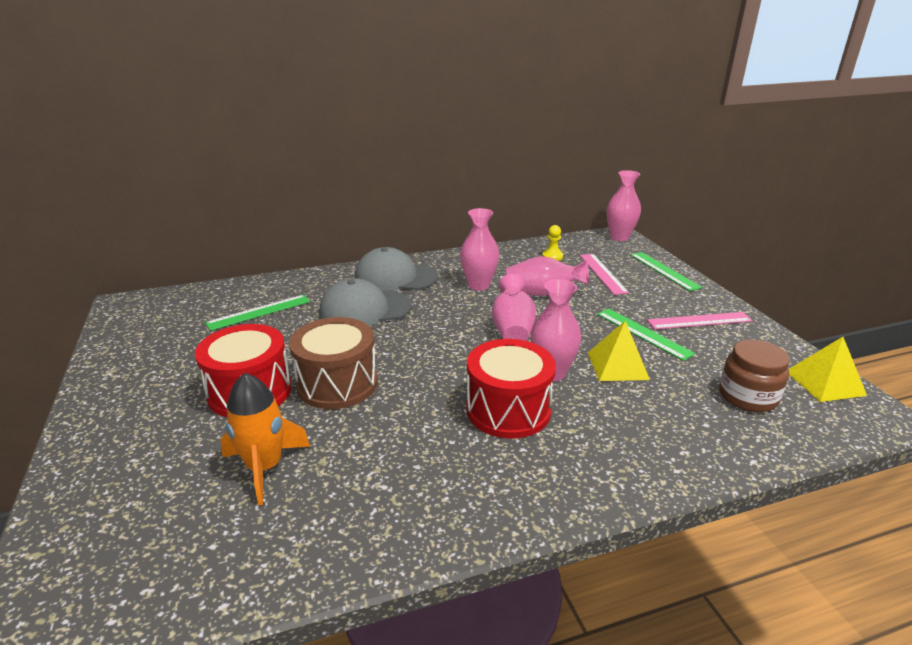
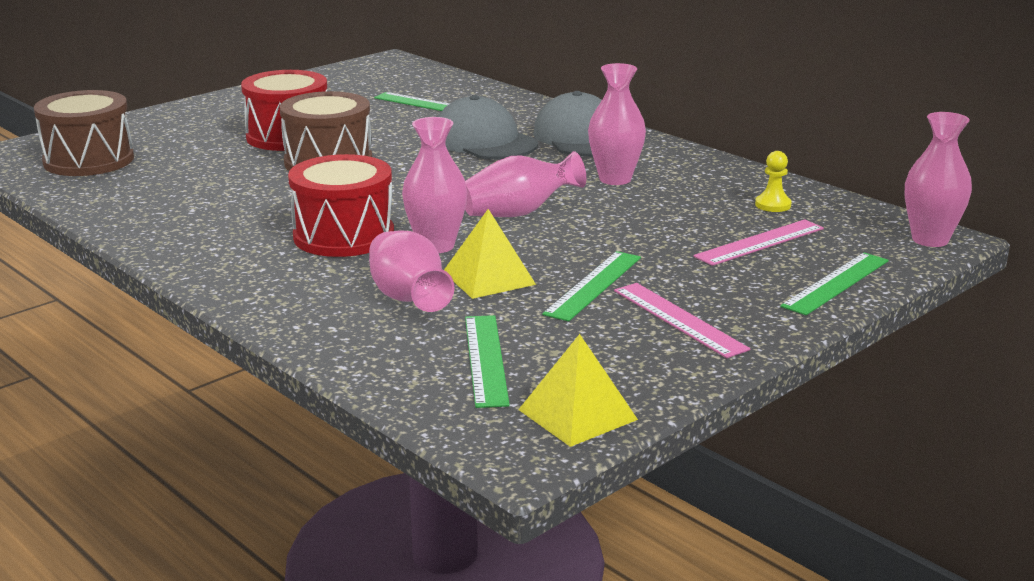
camera: 65 degrees right, 5 degrees down
(157, 547) = (89, 160): none -> brown drum
(265, 467) = (190, 166): orange rocket -> none
(542, 293) = (639, 215): pink vase -> pink vase (408, 299)
(747, 396) = (486, 359): brown jar -> green ruler

